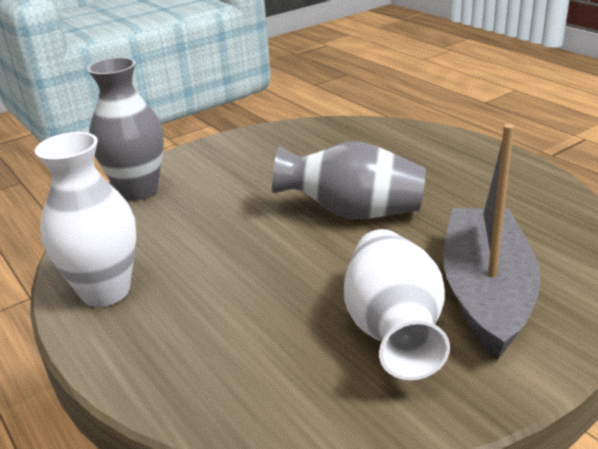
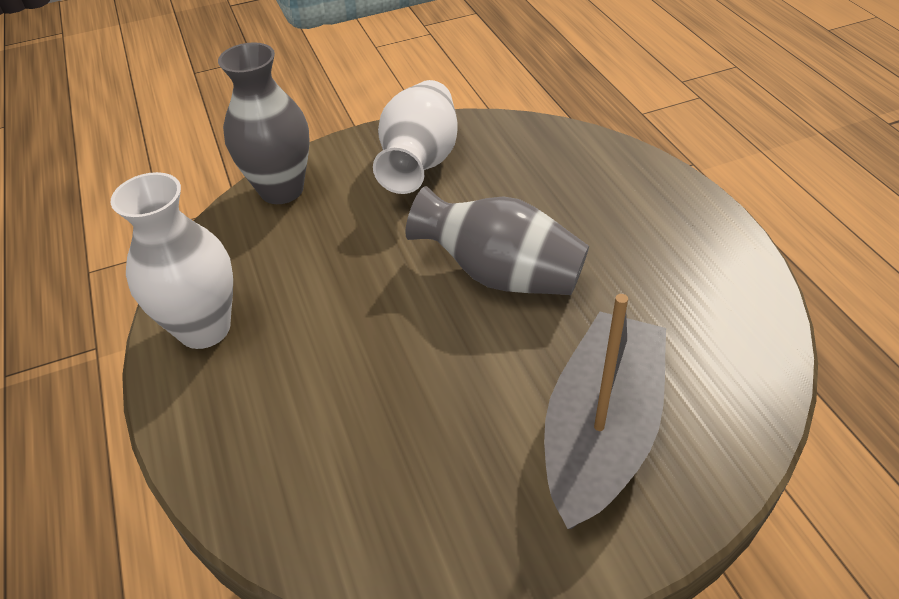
camera: 15 degrees right, 15 degrees up
(393, 330) = (477, 457): white vase -> white vase (420, 162)

